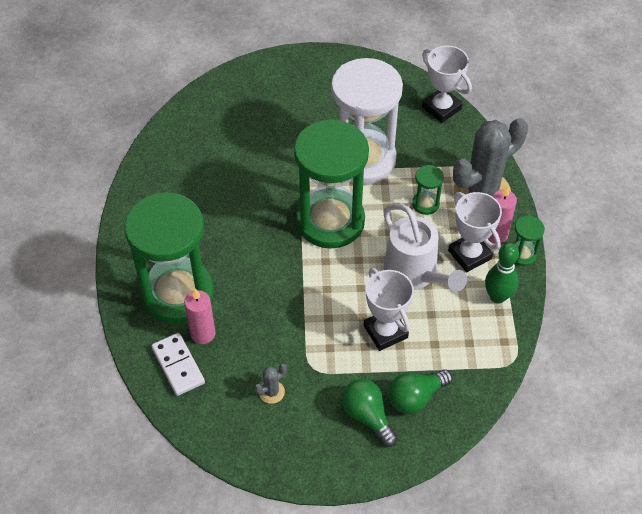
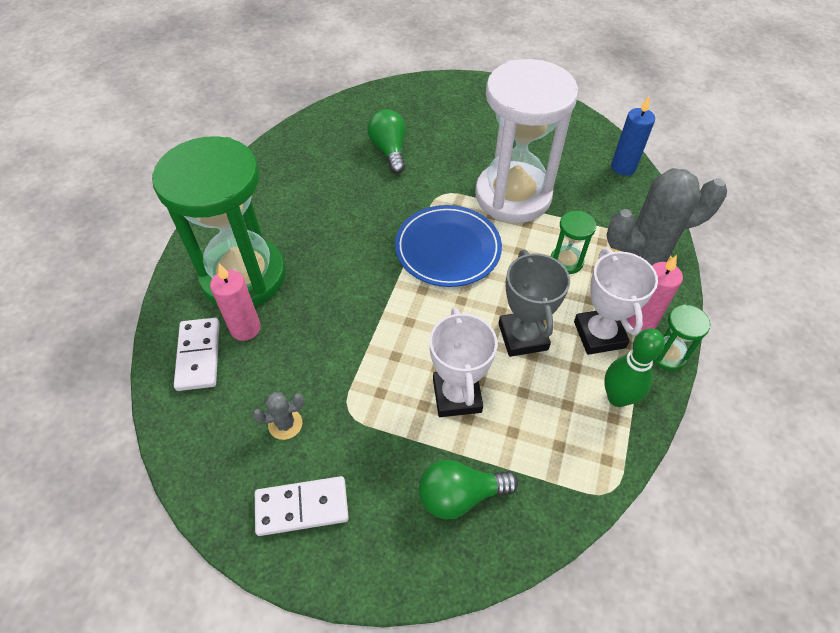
camera: 20 degrees right, 0 degrees up
(312, 441) = (302, 507): none -> white domino
(330, 221) = (448, 249): green hourglass -> blue plate
(367, 416) = (387, 499): green light bulb -> green light bulb (389, 150)
(415, 273) = (522, 336): white watering can -> grey trophy
(441, 108) = (623, 167): white trophy -> blue candle

